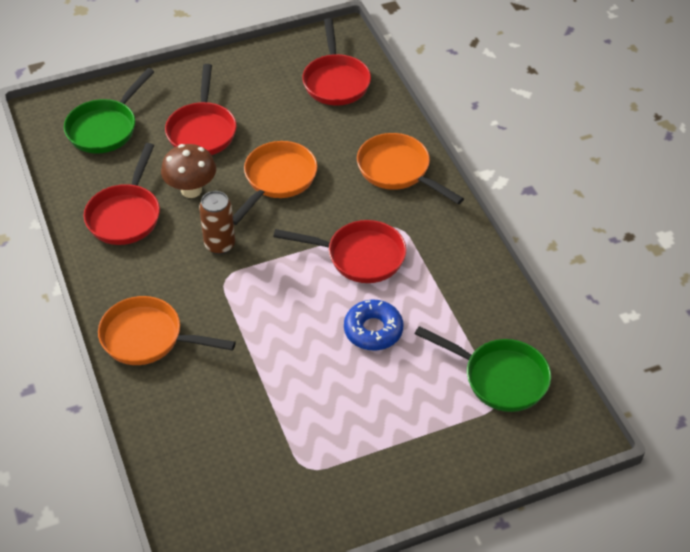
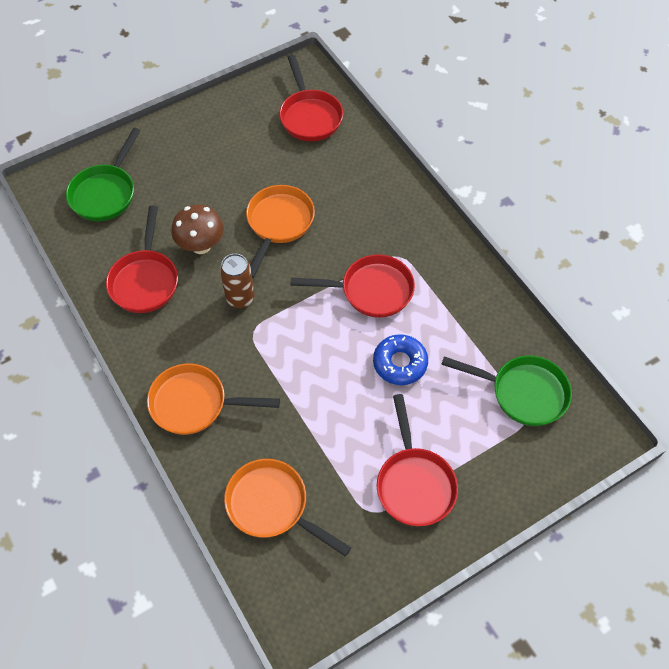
camera: 10 degrees left, 10 degrees up
(202, 130) = (197, 183): red pan -> red pan (414, 483)
(398, 171) = (386, 199): orange pan -> orange pan (272, 506)

